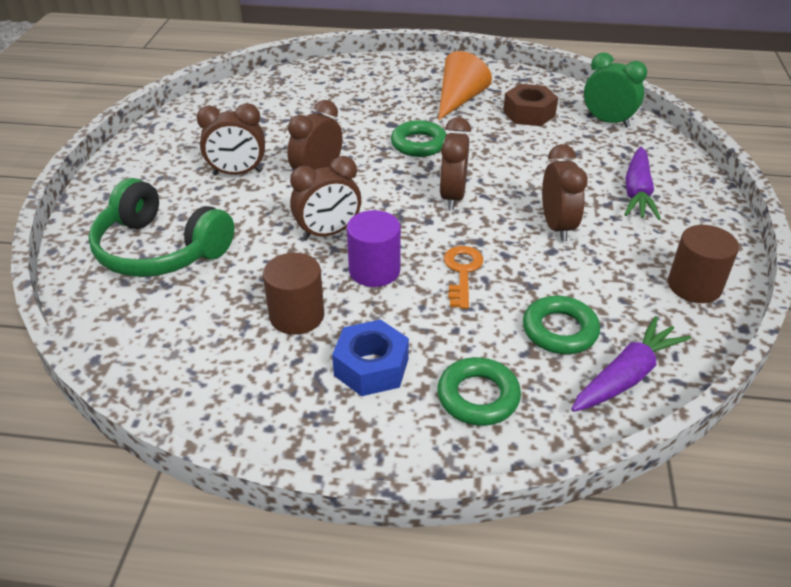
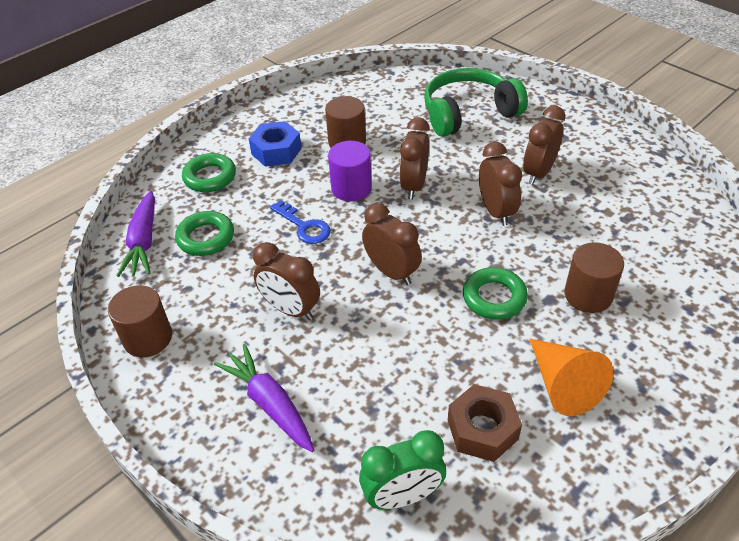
camera: 130 degrees right, 5 degrees up
(369, 112) = (588, 295): none -> brown cylinder
(462, 272) = (304, 226): orange key -> blue key

